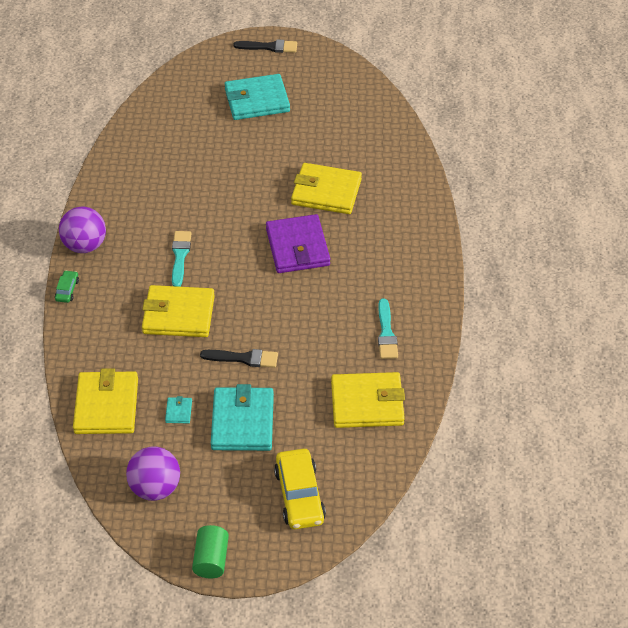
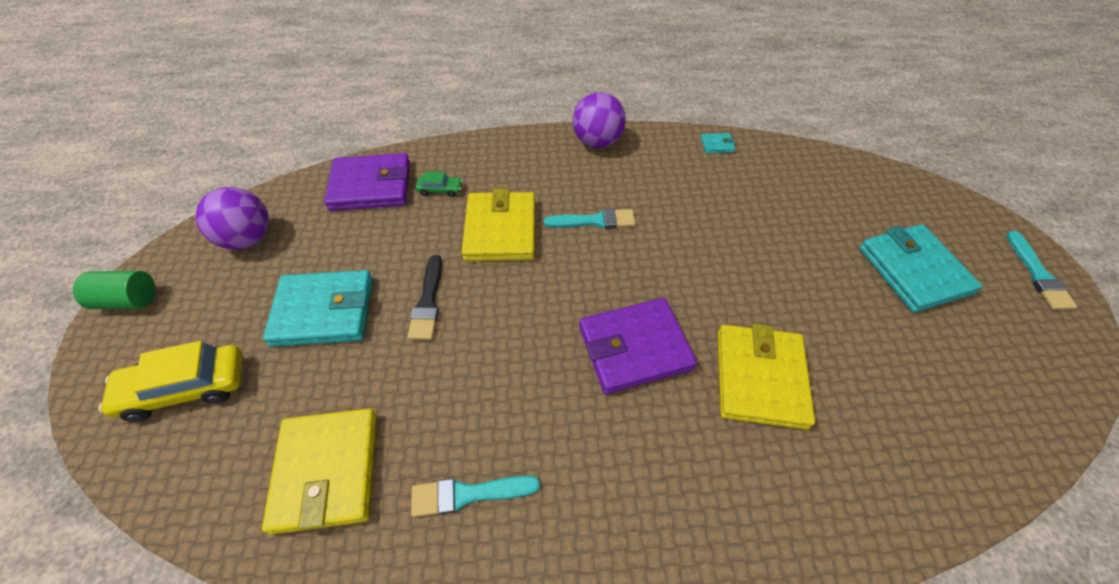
camera: 85 degrees right, 5 degrees up
(67, 290) = (532, 137): green car -> green car (440, 190)
(106, 406) = (371, 186): yellow wallet -> purple wallet
(178, 411) = (352, 246): turquoise wallet -> turquoise wallet (717, 145)
(269, 47) = (1038, 275): black brush -> turquoise brush

